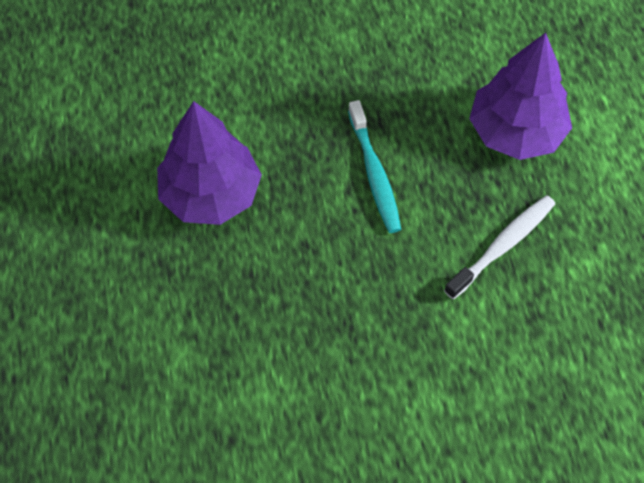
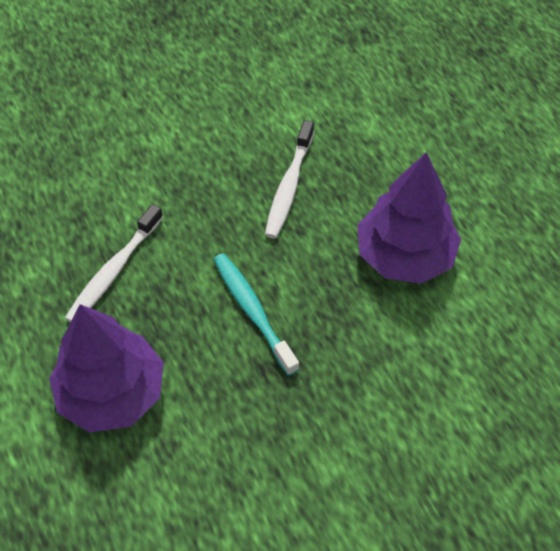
camera: 165 degrees right, 5 degrees down
(299, 300) = (289, 186): none -> white toothbrush

